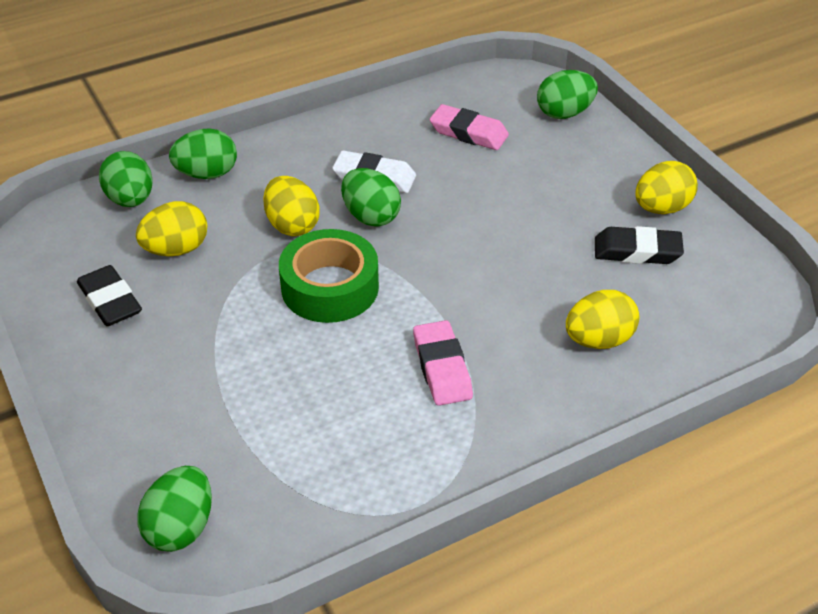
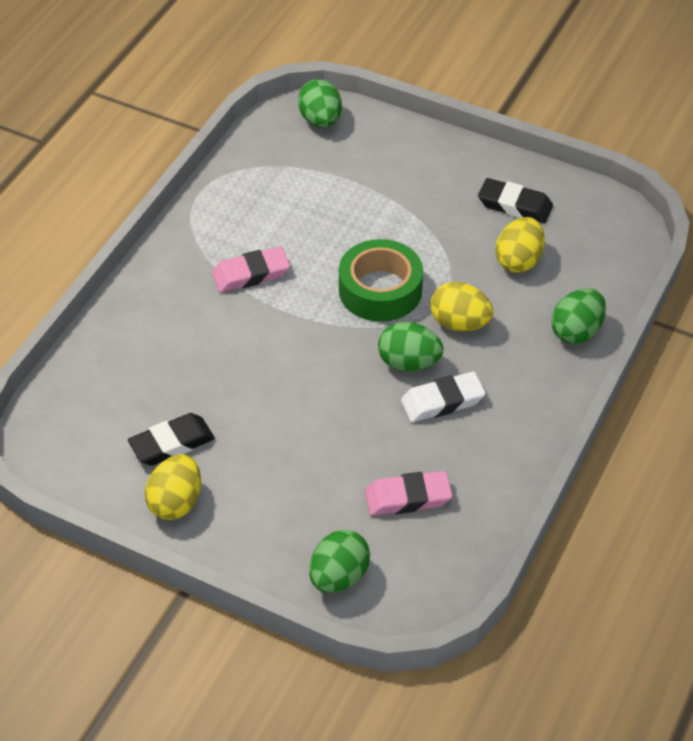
camera: 145 degrees right, 5 degrees up
(131, 200) = (602, 279): green egg -> none
(442, 368) = (251, 274): pink eraser -> pink eraser turned 60 degrees counterclockwise
(598, 340) = (156, 349): yellow egg -> none

